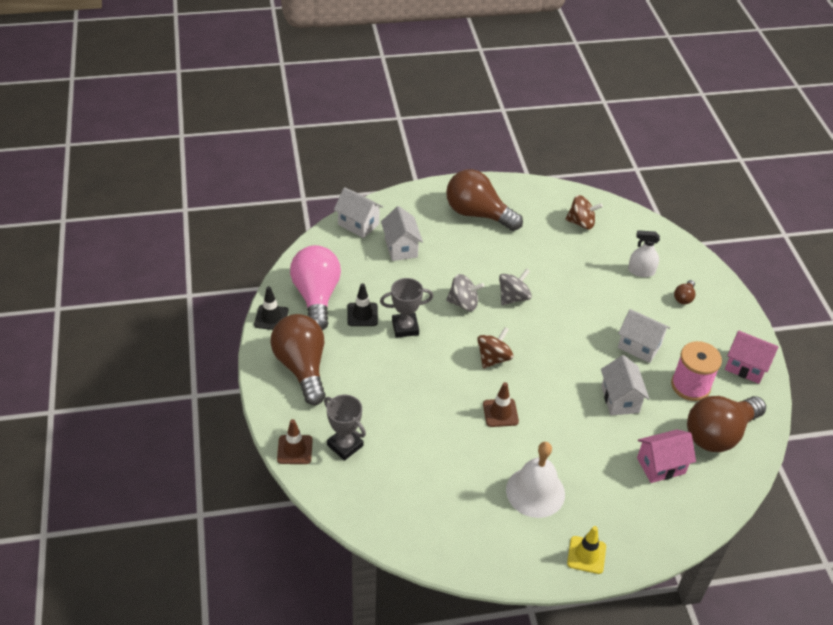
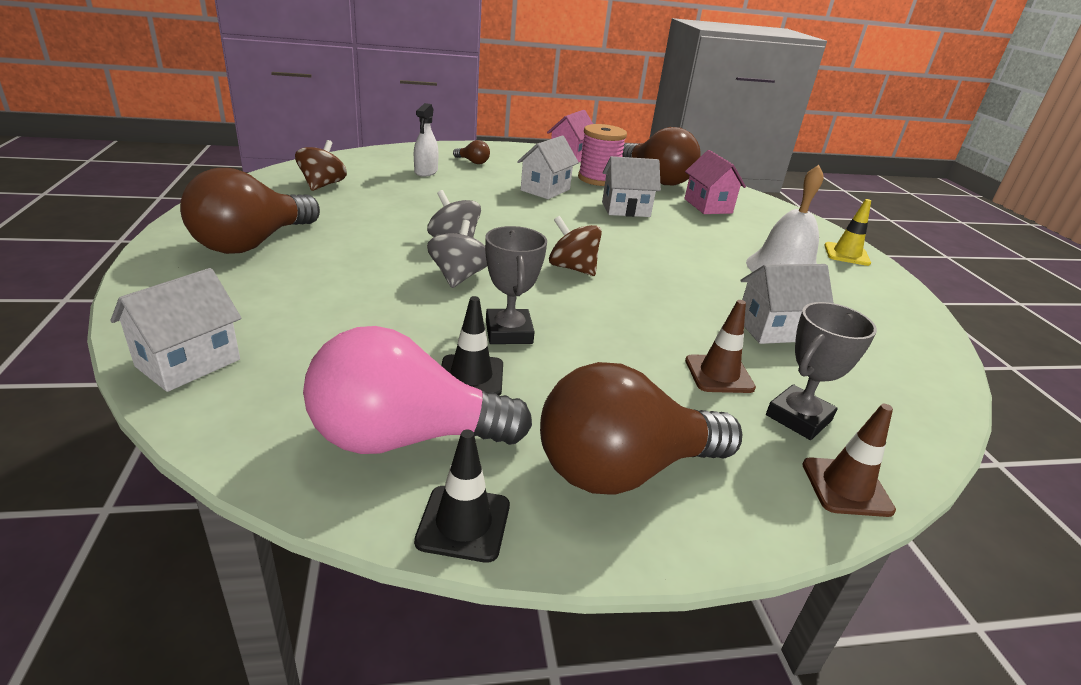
camera: 90 degrees left, 15 degrees down
(401, 248) = (296, 319): white house -> white house (773, 329)
(500, 413) = (670, 275): brown traffic cone -> brown traffic cone (719, 374)

